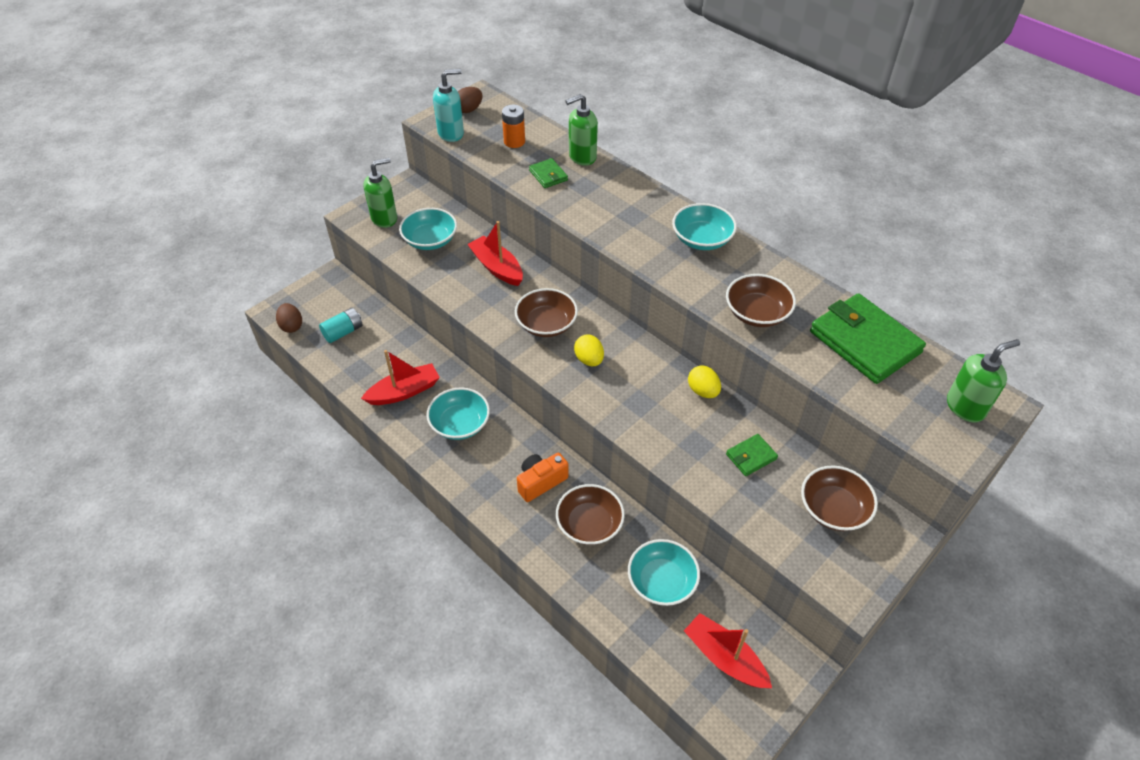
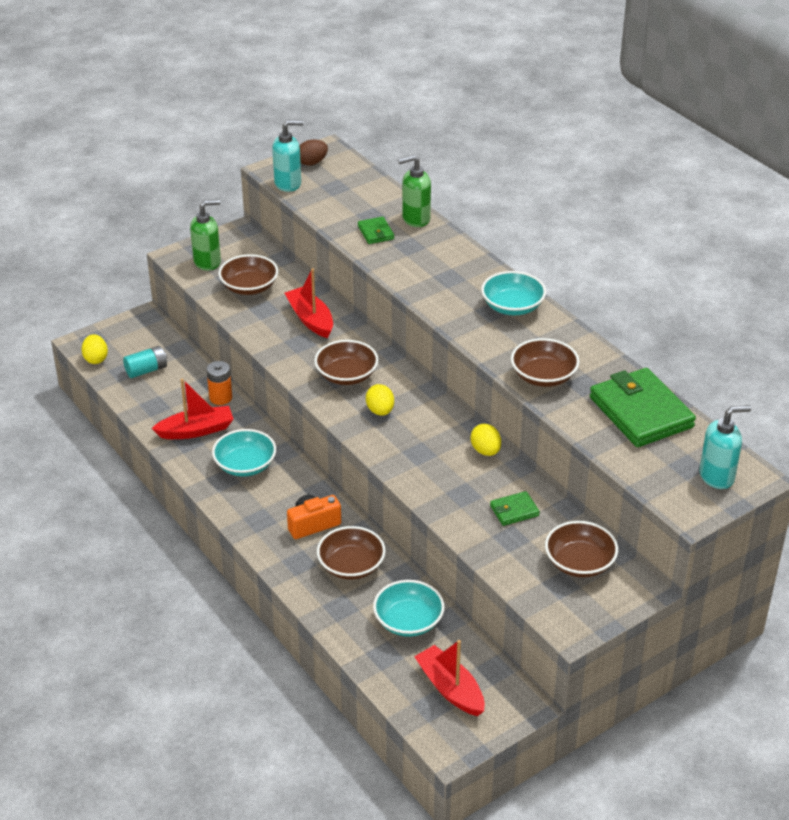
camera: 10 degrees right, 10 degrees down
(291, 326) = (96, 359): brown egg -> yellow egg
(430, 240) = (249, 287): turquoise bowl -> brown bowl
(514, 142) = (350, 198): orange battery -> orange battery (220, 398)
(965, 407) = (717, 476): green soap dispenser -> turquoise soap dispenser

